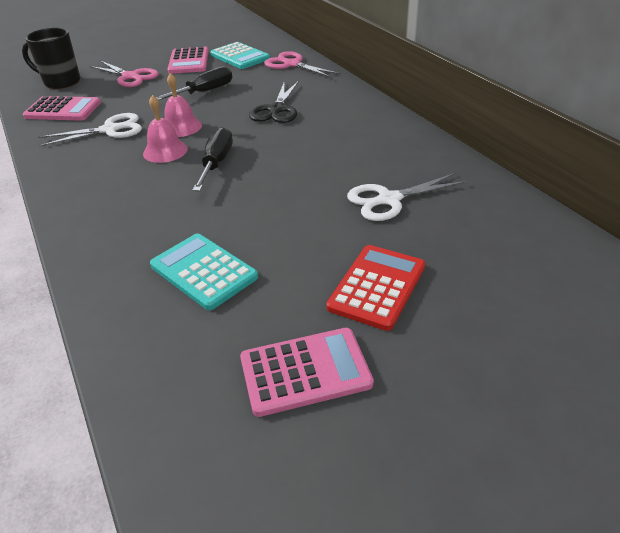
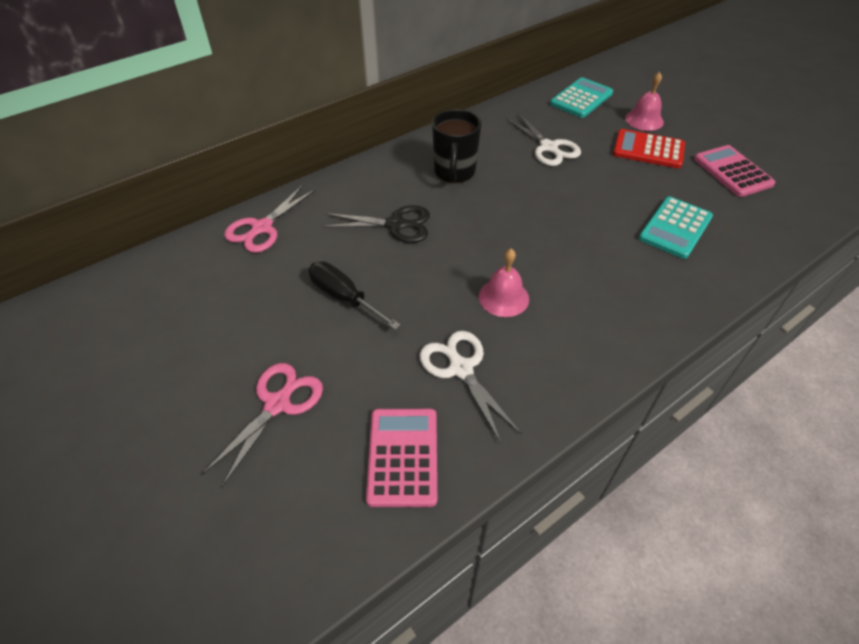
camera: 100 degrees left, 10 degrees up
(61, 82) = (287, 512): black mug -> black mug (454, 172)
(181, 127) = (445, 297): pink bell -> pink bell (644, 120)
(189, 61) = (225, 341): pink calculator -> none
(216, 163) = (519, 251): black screwdriver -> none
(240, 57) = (220, 284): turquoise calculator -> turquoise calculator (581, 98)

